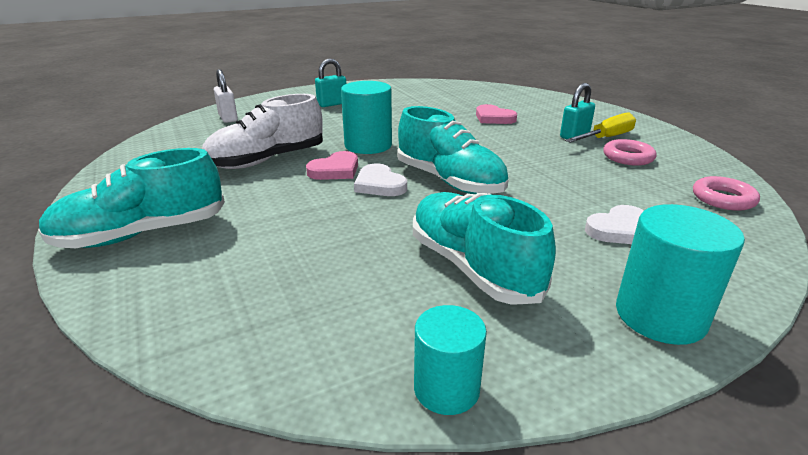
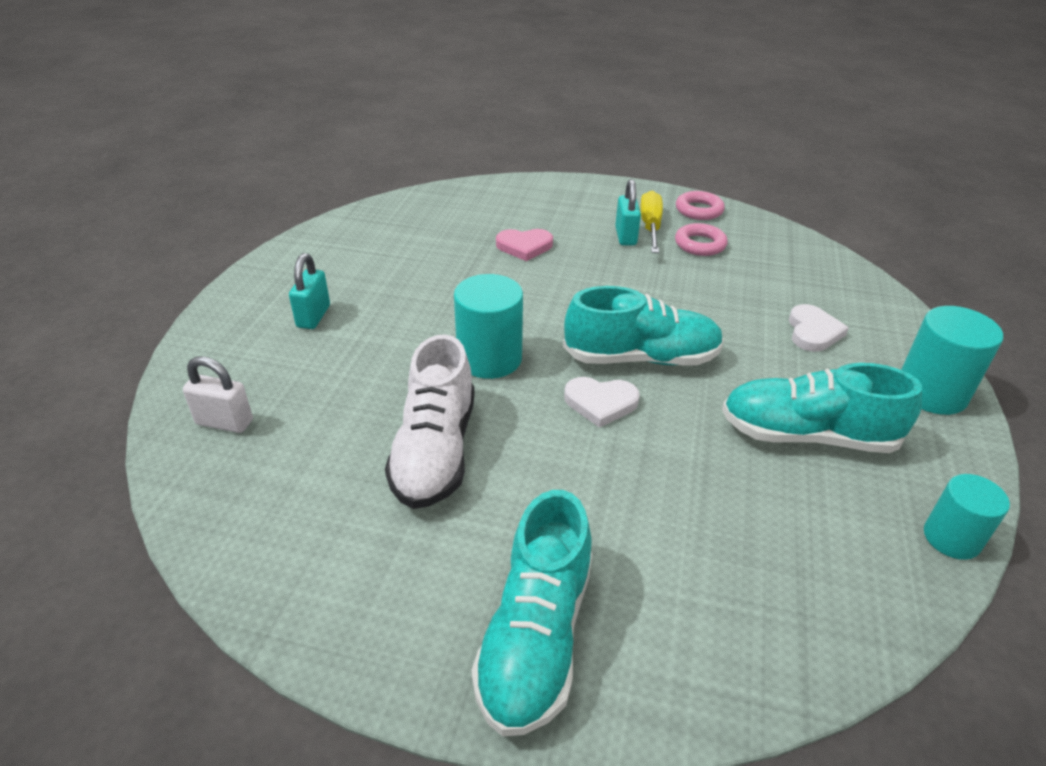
camera: 50 degrees left, 10 degrees up
(335, 170) = (529, 413): pink heart -> none
(723, 199) = (809, 259): pink ring -> pink ring (699, 210)

